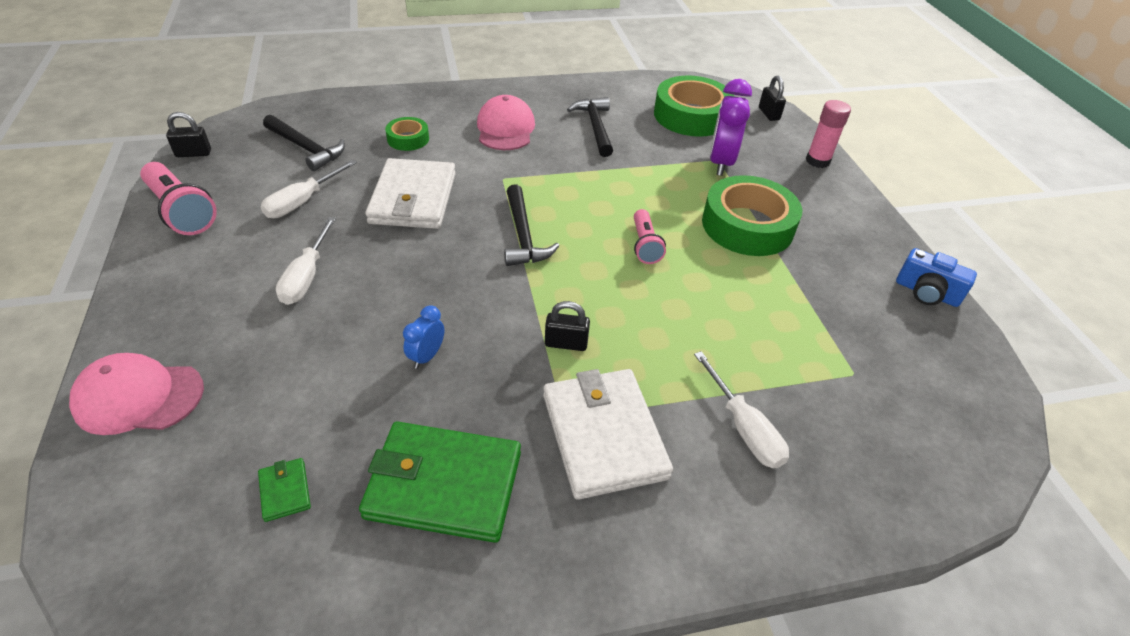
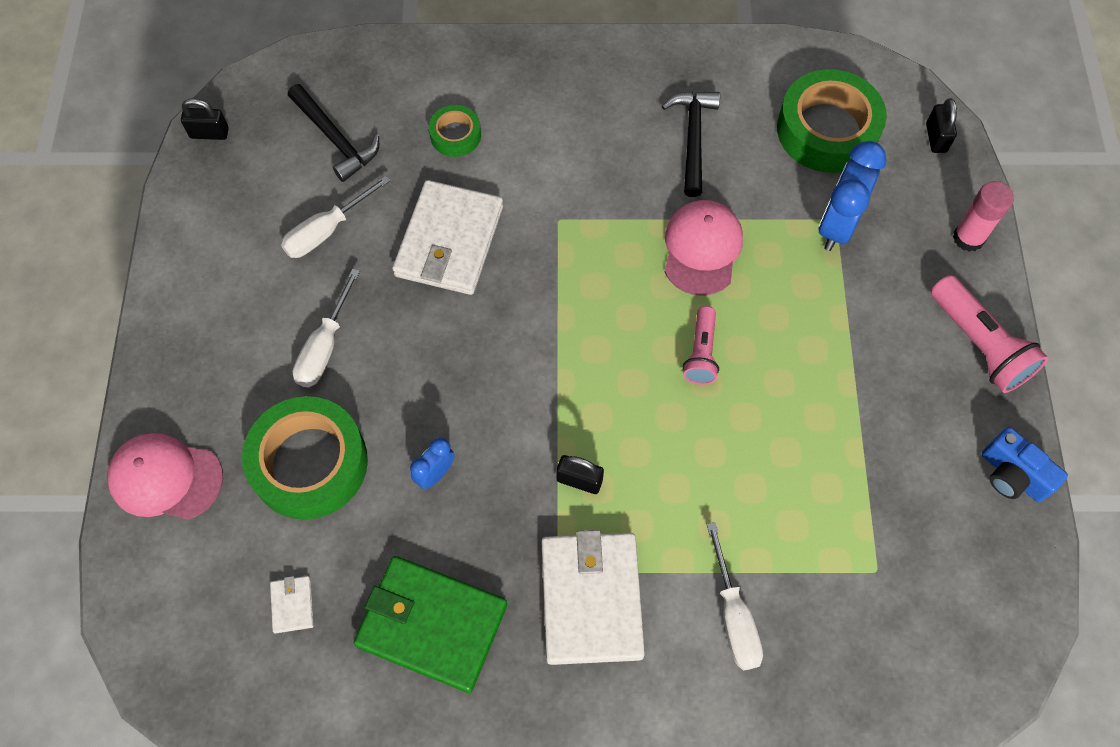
camera: 15 degrees right, 20 degrees up
(181, 211) = (198, 229): pink flashlight -> pink flashlight (979, 344)
(285, 491) = (292, 605): green wallet -> white wallet
(505, 128) = (578, 129): pink cap -> pink cap (702, 249)
(523, 235) = (564, 318): black hammer -> none
(720, 163) = (837, 225): purple clock -> blue clock
(747, 225) = (834, 339): green tape -> green tape (309, 463)

